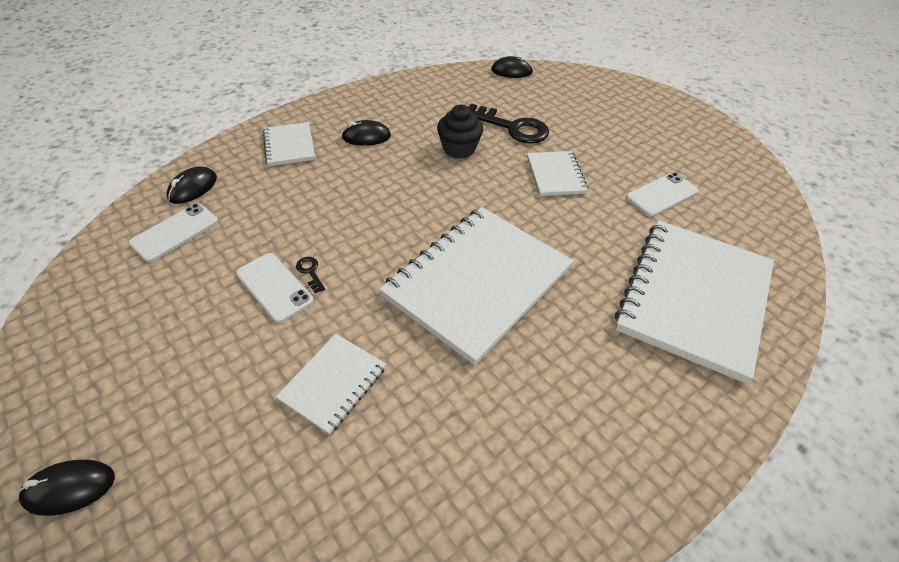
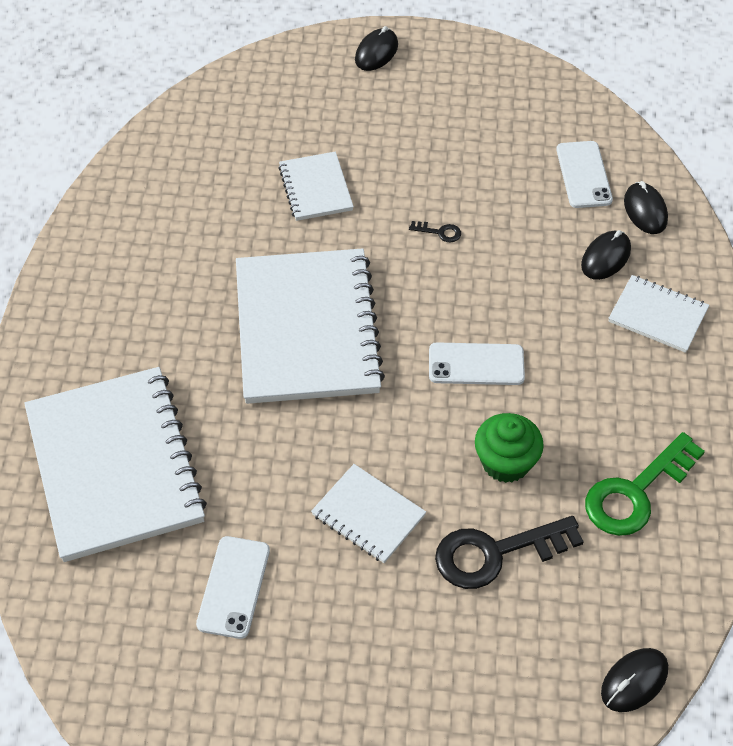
camera: 135 degrees right, 5 degrees up
(274, 287) = (446, 203): white phone -> white phone (476, 364)
(366, 137) = (613, 392): black mouse -> black mouse (606, 258)
(421, 106) = (635, 492): none -> green key
(459, 149) = (505, 462): black cupcake -> green cupcake

